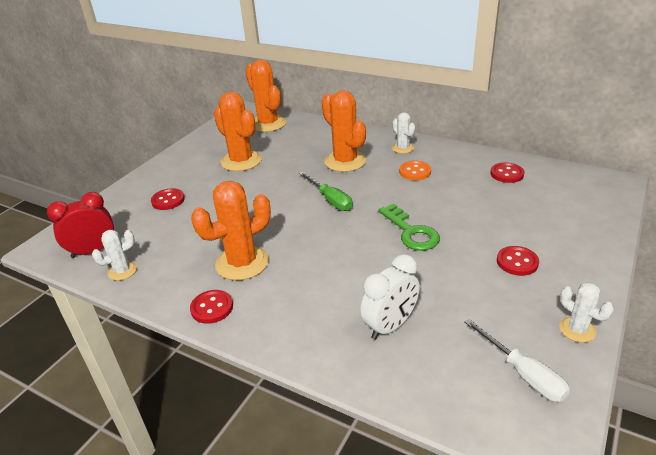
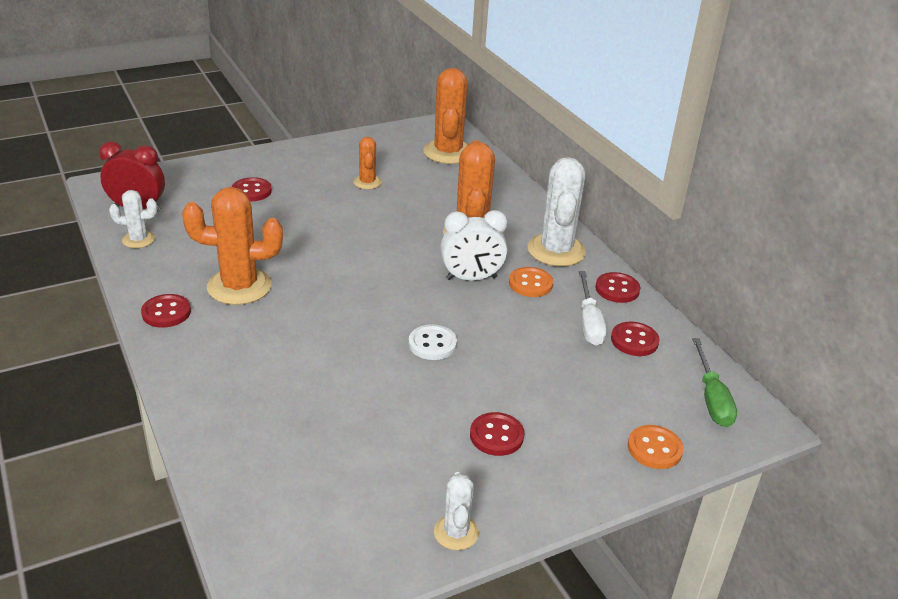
camera: 30 degrees right, 0 degrees up
(241, 161) = (367, 182): orange cactus -> orange cactus, size x0.53
(330, 200) = (399, 268): green screwdriver -> green screwdriver (712, 398)
(390, 326) = (287, 418): white clock -> white clock (471, 278)
(403, 148) = (556, 250): white cactus -> white cactus, size x1.87
(410, 232) = (432, 344): green key -> white button
(461, 153) = (617, 289): none -> red button
(523, 373) = (344, 533): white screwdriver -> white screwdriver (589, 322)
(595, 222) = (654, 449): none -> orange button

